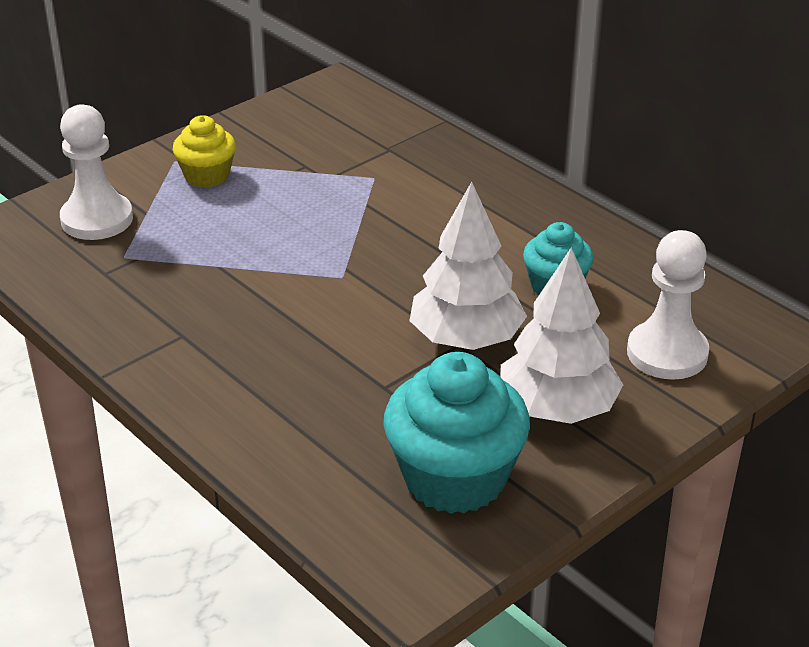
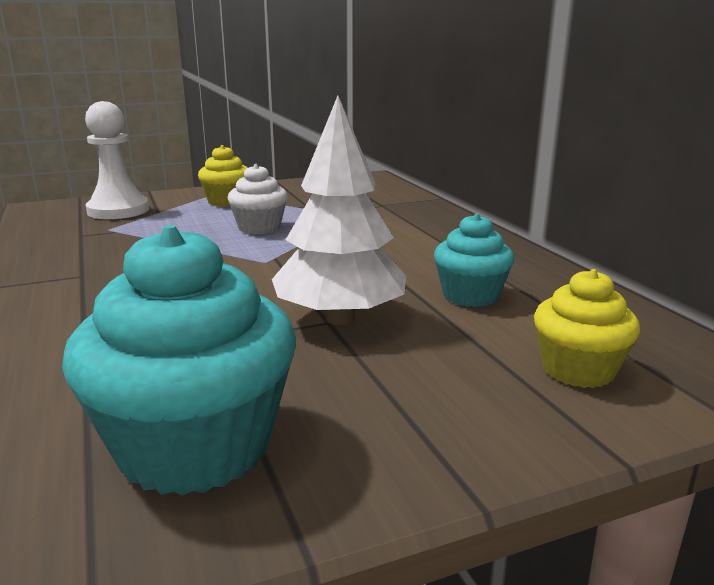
camera: 20 degrees right, 15 degrees down
(290, 221) = (259, 228): none -> white cupcake
(557, 409) = (396, 398): white tree -> none
(667, 353) = (578, 370): white pawn -> yellow cupcake

